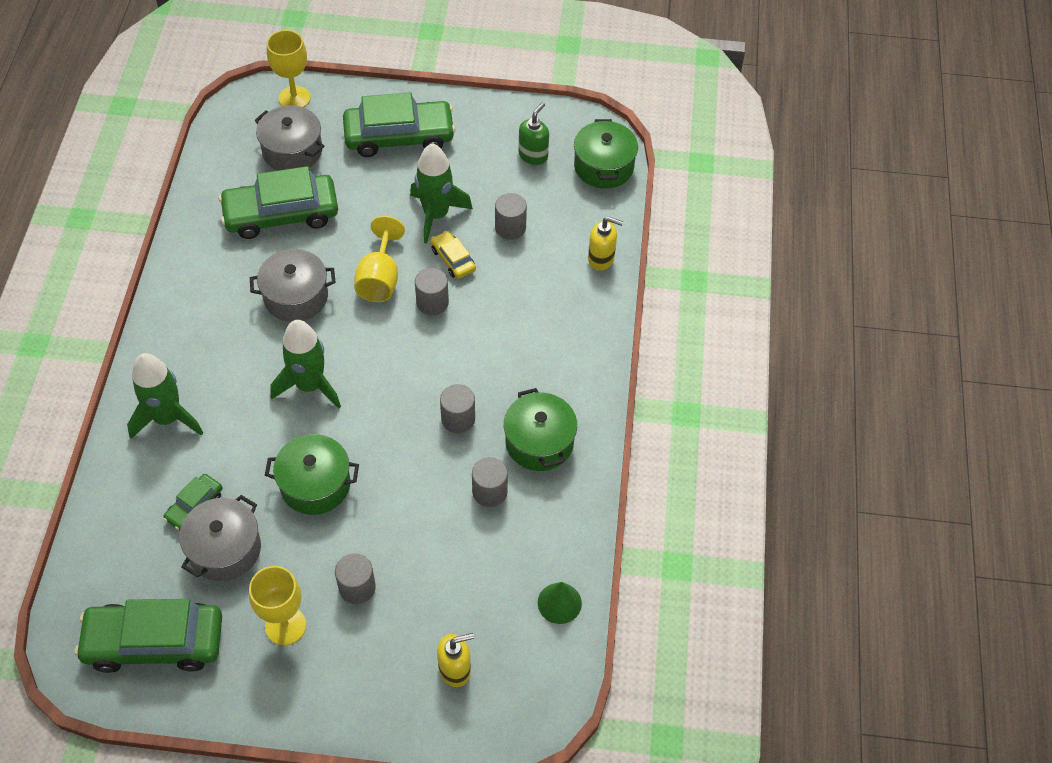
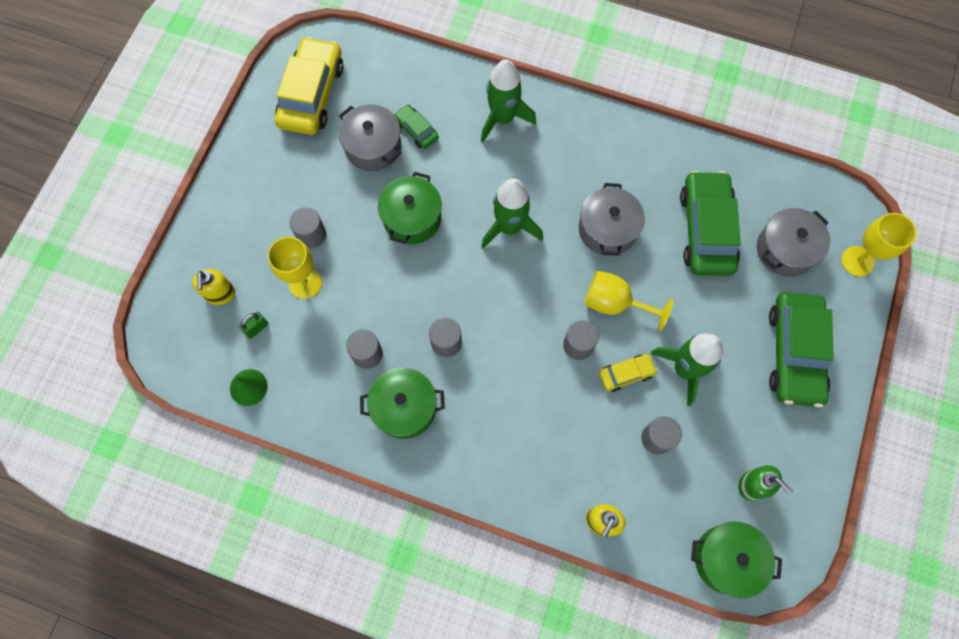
camera: 105 degrees right, 15 degrees up
(154, 642) = (312, 94): green car -> yellow car
(285, 626) = (296, 180): yellow goblet -> yellow goblet (305, 283)
(488, 615) = (256, 328): none -> green padlock

